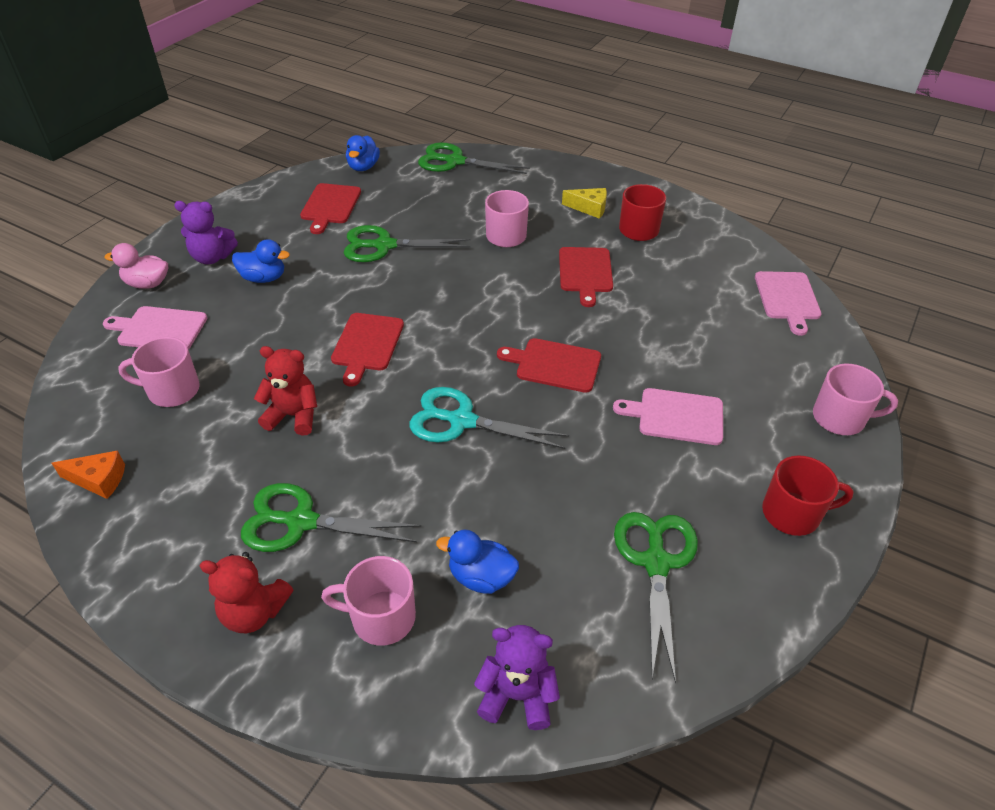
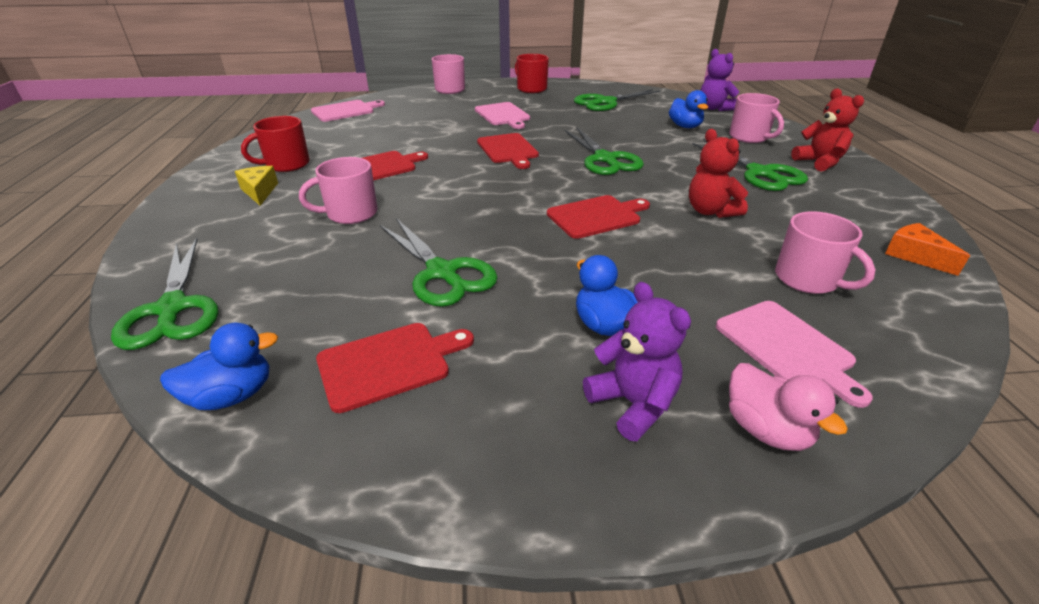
camera: 125 degrees left, 10 degrees down
(461, 421) = (605, 159): turquoise scissors -> green scissors

